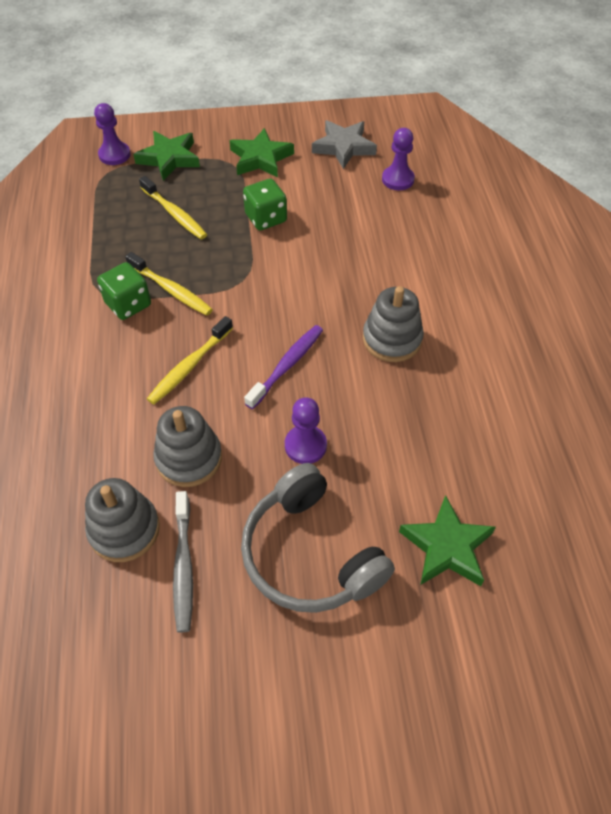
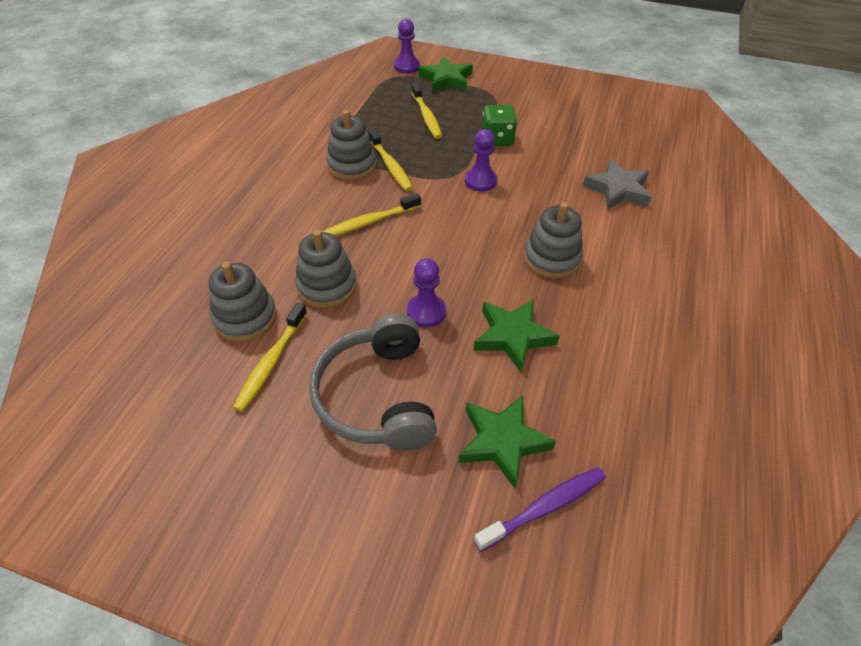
camera: 25 degrees right, 5 degrees down
(128, 304) = (352, 165): green dice -> grey stacking toy
(183, 566) = (271, 362): grey toothbrush -> yellow toothbrush
(261, 158) = (519, 98): green star -> green star (513, 336)
(287, 366) = (448, 248): purple toothbrush -> purple toothbrush (544, 507)
(344, 147) = (594, 108): grey star -> grey star (618, 190)
(398, 179) = (629, 143): purple pawn -> purple pawn (480, 181)

